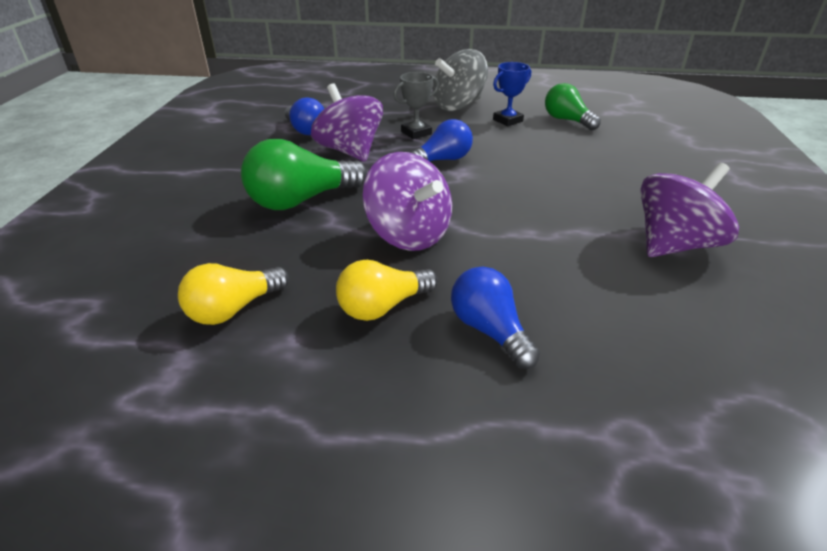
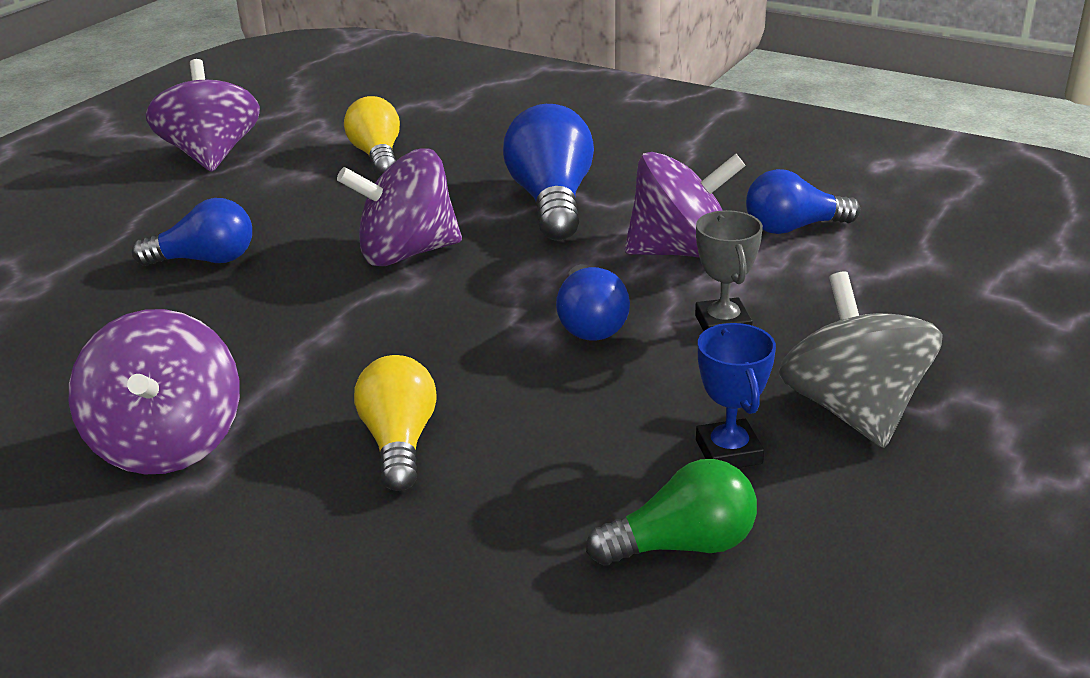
camera: 115 degrees right, 5 degrees down
(258, 457) = (211, 155): none -> purple spinning top
(301, 200) = (551, 201): green light bulb -> blue light bulb
(382, 307) = (301, 217): yellow light bulb -> yellow light bulb (399, 442)

